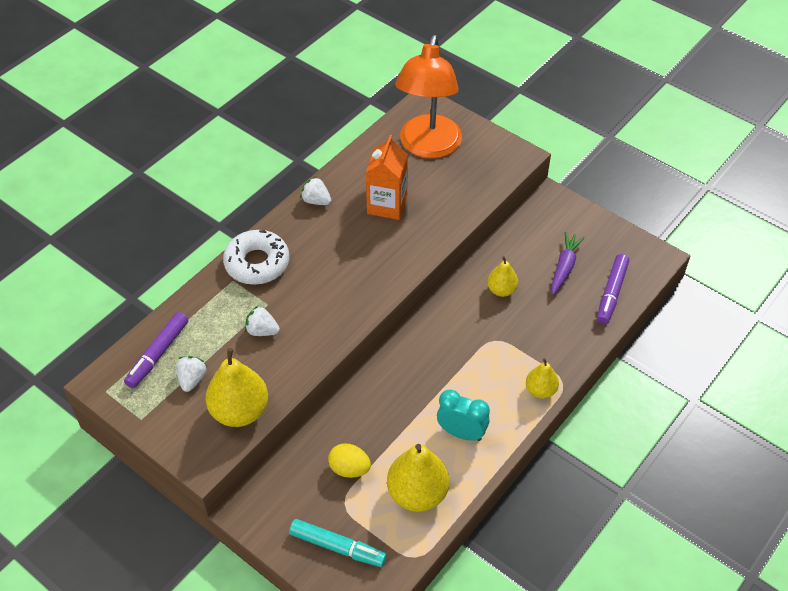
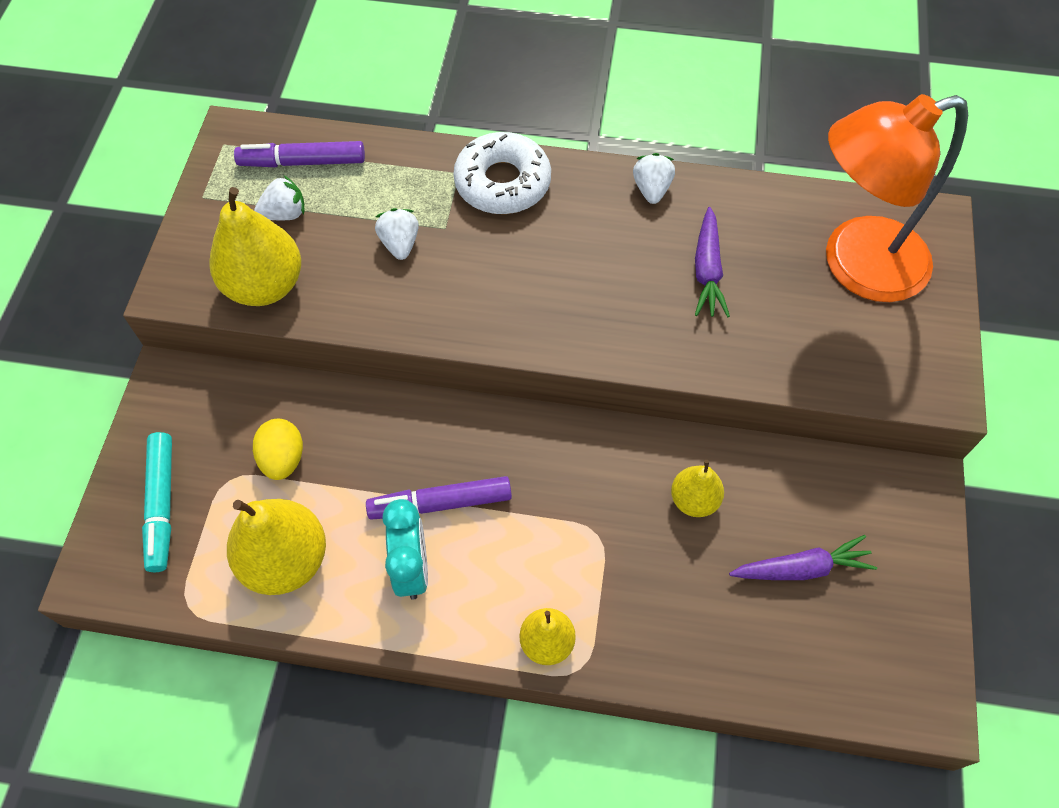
camera: 60 degrees right, 10 degrees up
(387, 205) = (707, 271): orange carton -> purple carrot
(611, 293) = (801, 664): purple marker -> purple marker (440, 503)

